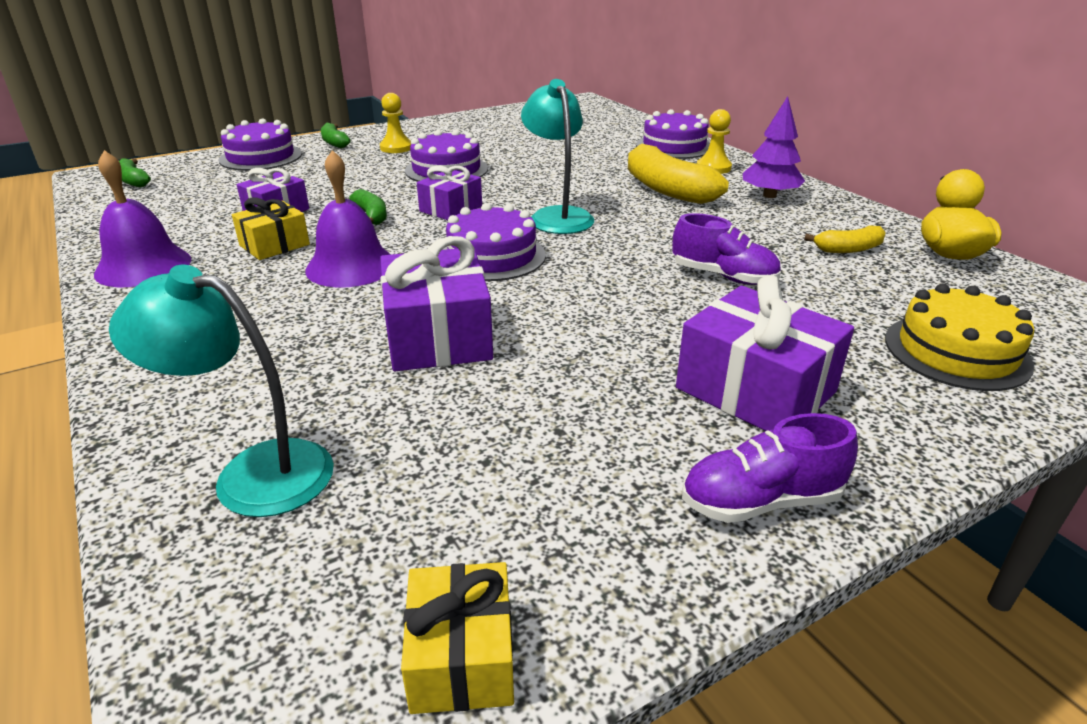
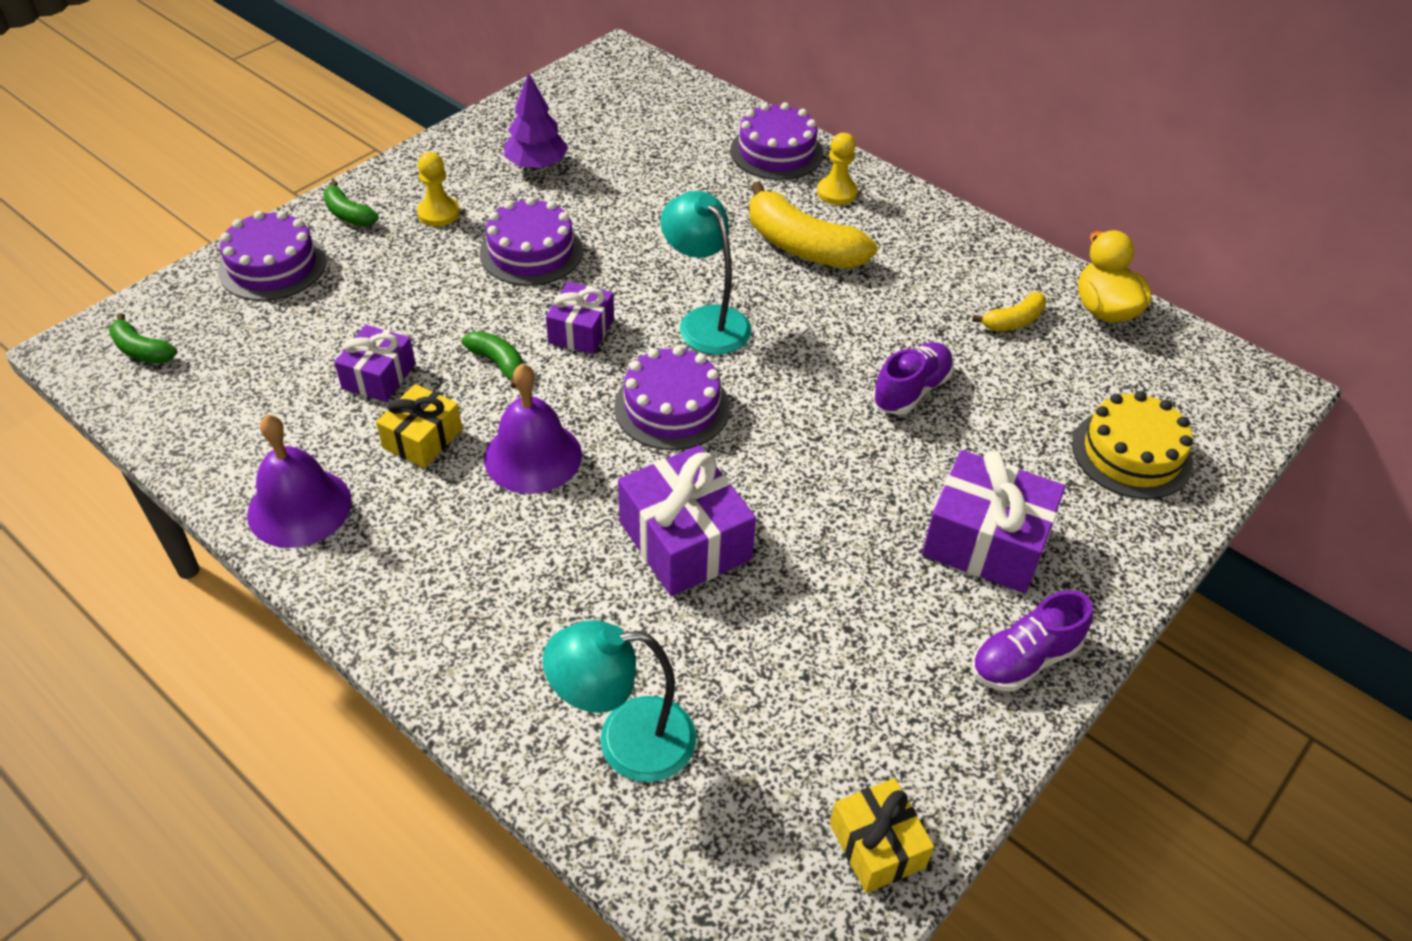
camera: 20 degrees left, 15 degrees up
(723, 276) = (911, 391): purple shoe -> purple shoe turned 60 degrees counterclockwise
(769, 195) = (913, 238): purple tree -> purple tree (537, 165)

